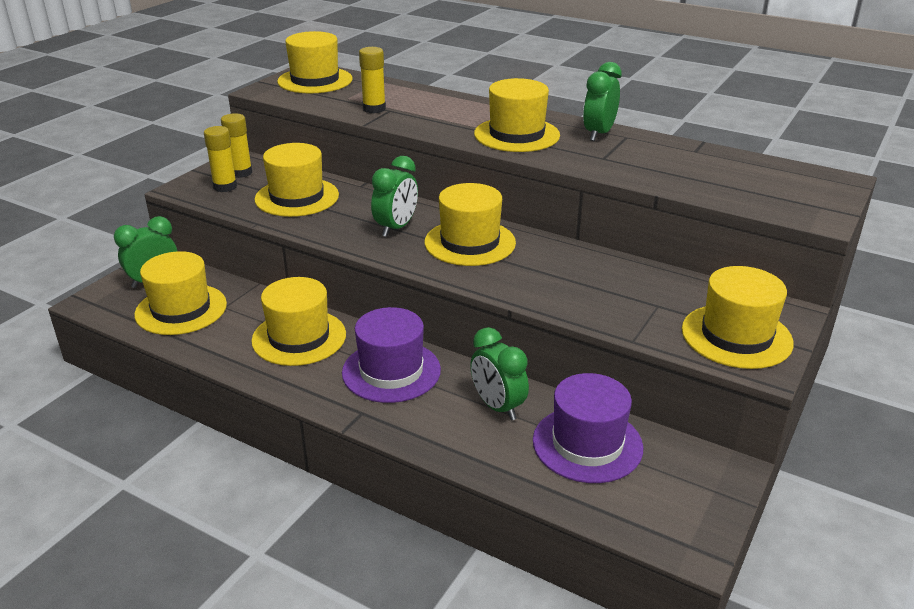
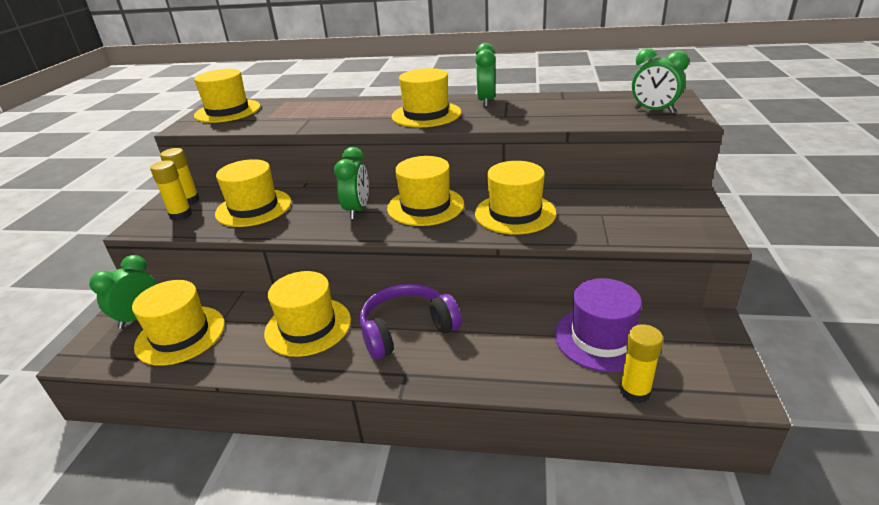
camera: 20 degrees left, 0 degrees up
(374, 109) = (295, 120): yellow glue stick -> yellow glue stick (635, 391)
(391, 371) = (407, 330): purple hat -> purple headphones
(497, 407) = (513, 331): green clock -> green clock (654, 111)
(736, 336) = (674, 220): yellow hat -> yellow hat (515, 213)

